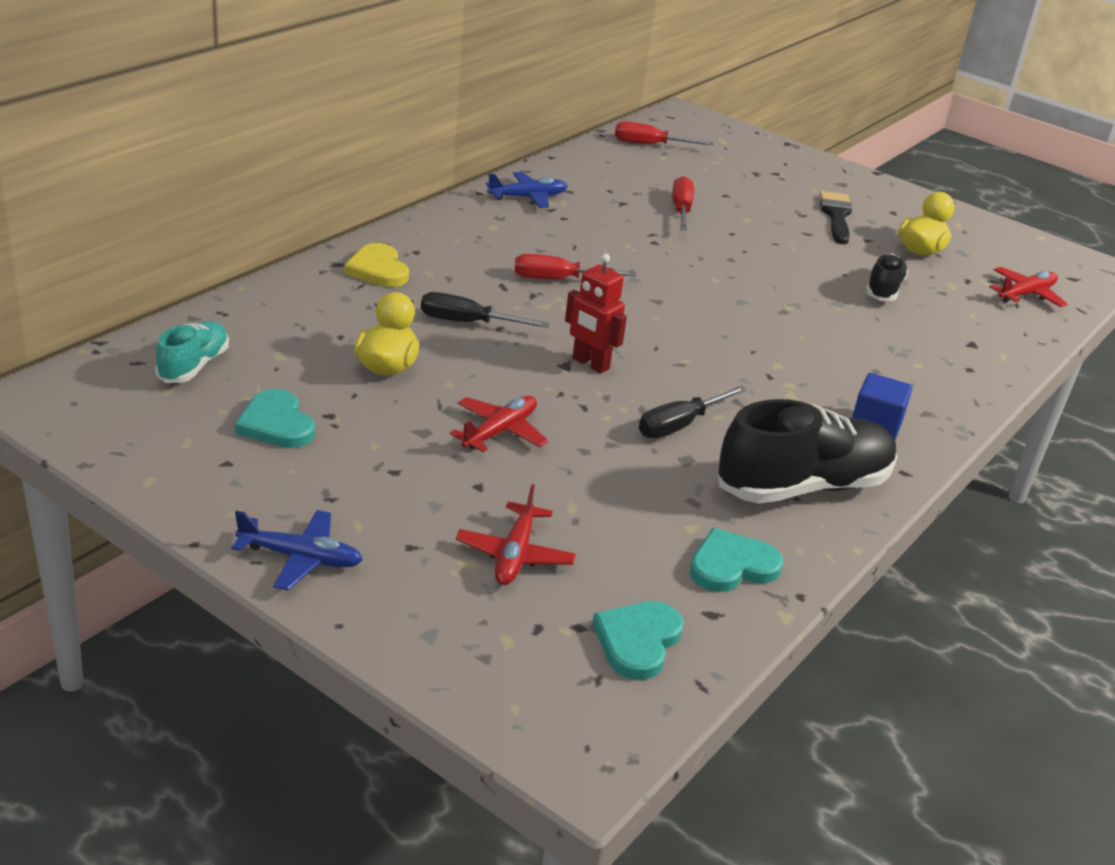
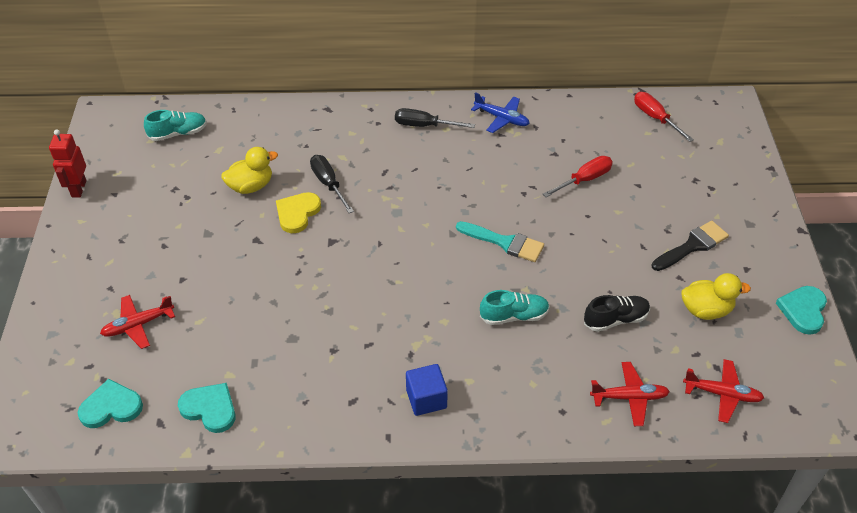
camera: 55 degrees right, 15 degrees up
(276, 424) = (160, 187): turquoise heart -> turquoise heart (803, 310)
(301, 558) = (68, 261): blue plane -> none
(378, 269) = (340, 124): yellow heart -> yellow heart (297, 213)
(500, 431) = (238, 257): red plane -> red plane (629, 397)
(557, 280) = (420, 185): red screwdriver -> none
(590, 364) = (345, 249): red robot -> red robot (78, 189)
(679, 425) = (324, 317): black screwdriver -> black screwdriver (424, 125)
(710, 284) = (505, 242): none -> turquoise brush
(803, 486) = (319, 399): black shoe -> none
(818, 329) = (514, 316): none -> turquoise shoe

